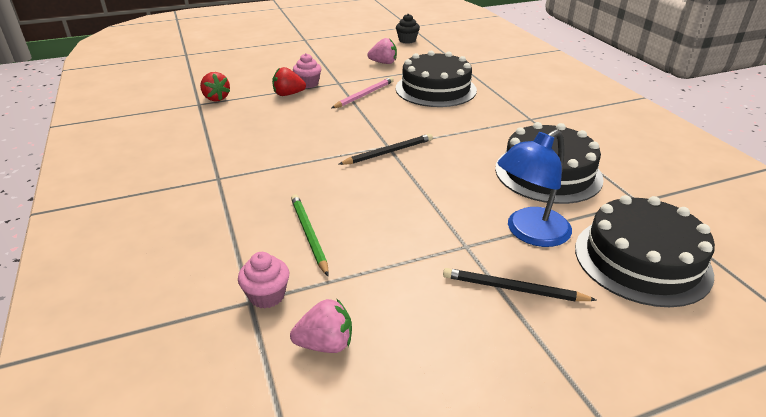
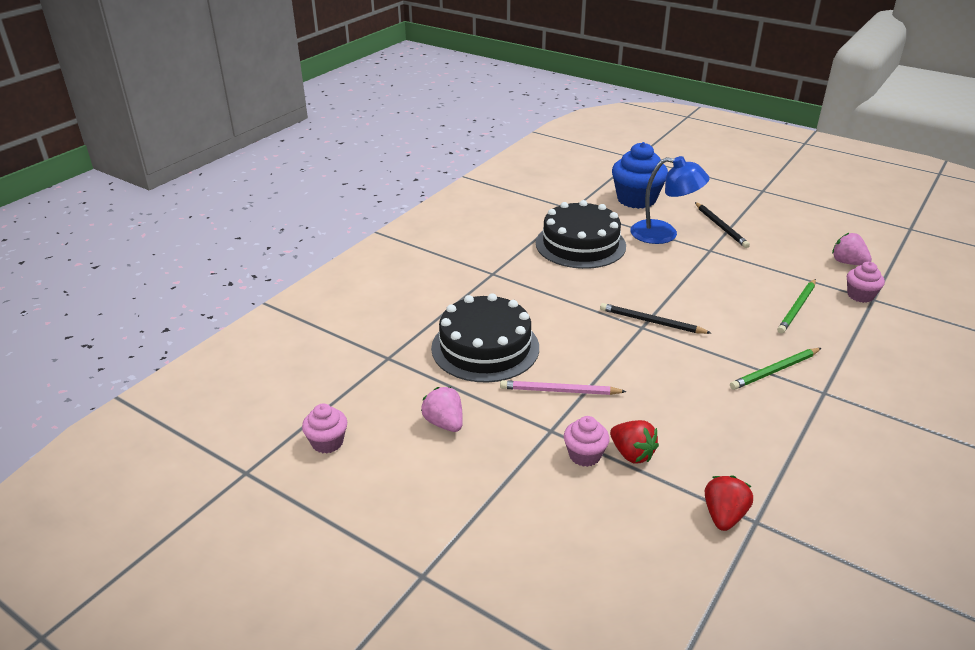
camera: 125 degrees left, 0 degrees up
(266, 171) = (775, 371): none -> green pencil
(407, 40) = (327, 442): black cupcake -> pink cupcake
(642, 260) = (636, 199): black cake -> blue cupcake

